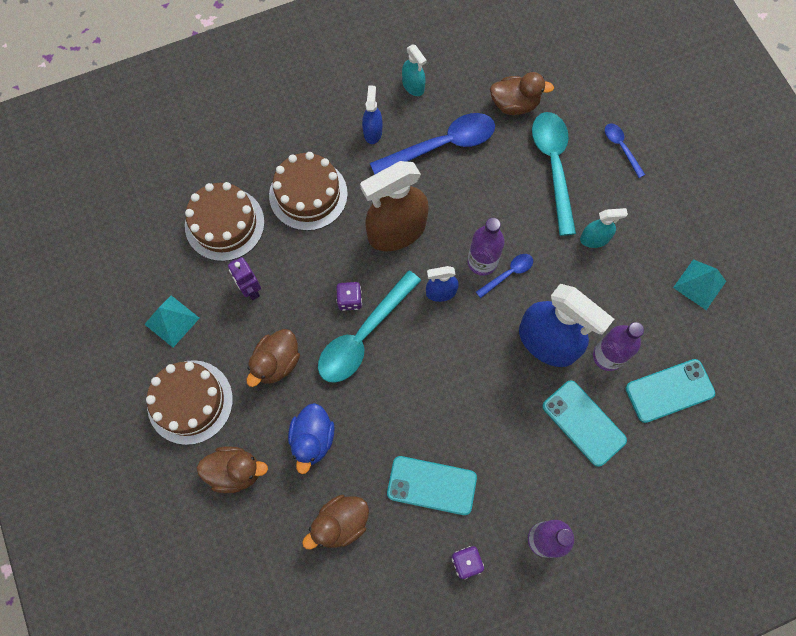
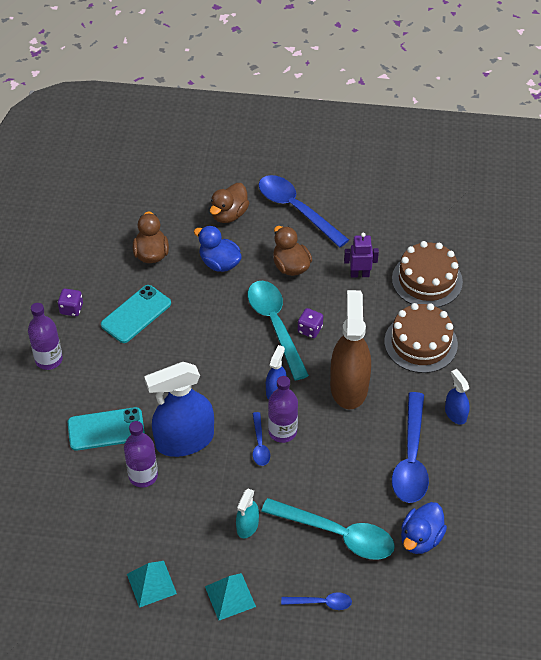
camera: 120 degrees right, 20 degrees down
(172, 321) = (365, 221): turquoise pyramid -> turquoise pyramid (230, 596)
(190, 402) = (296, 209): brown cake -> blue spoon
(372, 132) = (455, 414): blue spray bottle -> blue spray bottle turned 150 degrees counterclockwise
(413, 86) = (487, 467): turquoise spray bottle -> none
(514, 104) = (420, 538): brown duck -> blue duck
(669, 390) = (84, 503): turquoise phone -> none

